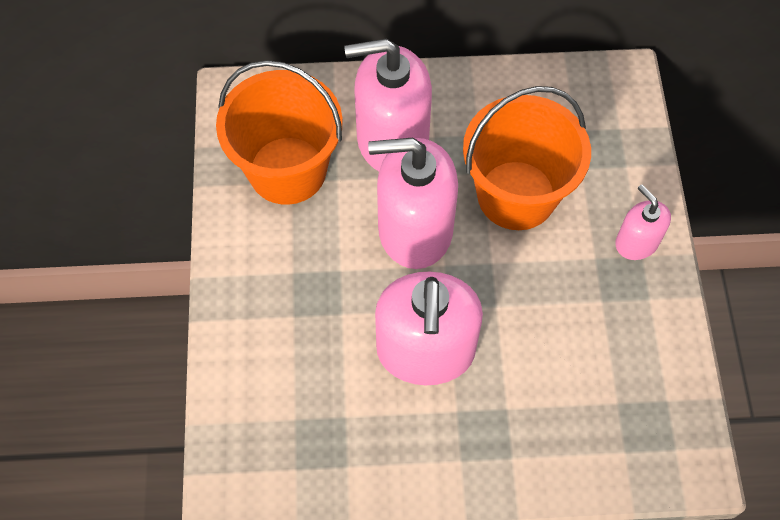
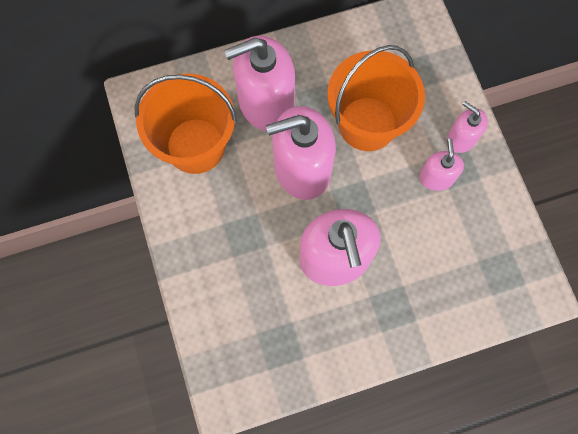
camera: 15 degrees left, 10 degrees up
(589, 283) = (436, 177): none -> pink soap dispenser

